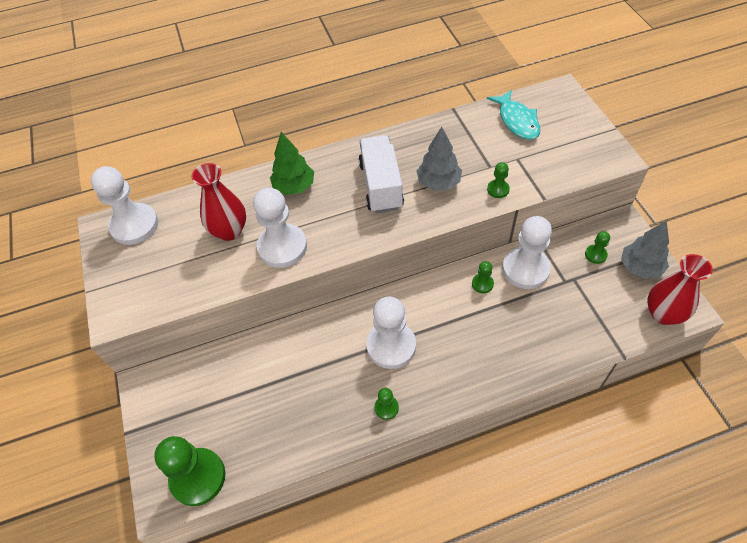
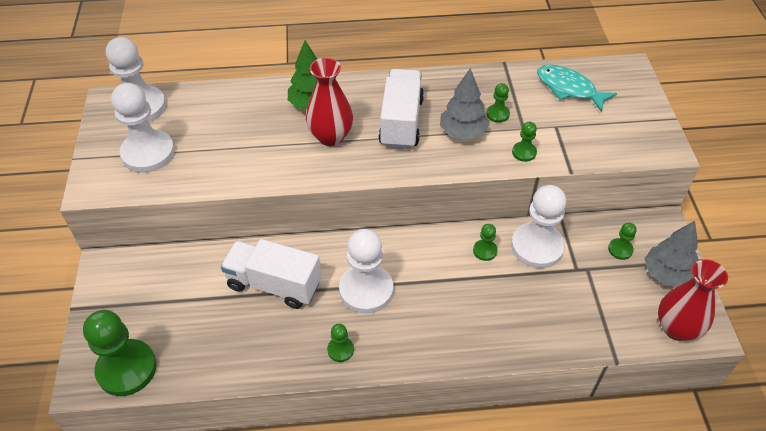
camera: 10 degrees right, 5 degrees down
(229, 231) = (232, 132): red vase -> red vase (331, 137)
(282, 247) = (279, 159): white pawn -> white pawn (148, 153)
(307, 362) = (274, 284): none -> white truck
(463, 159) = (497, 114): none -> green pawn
(517, 121) = (569, 89): turquoise fish -> turquoise fish turned 135 degrees clockwise

